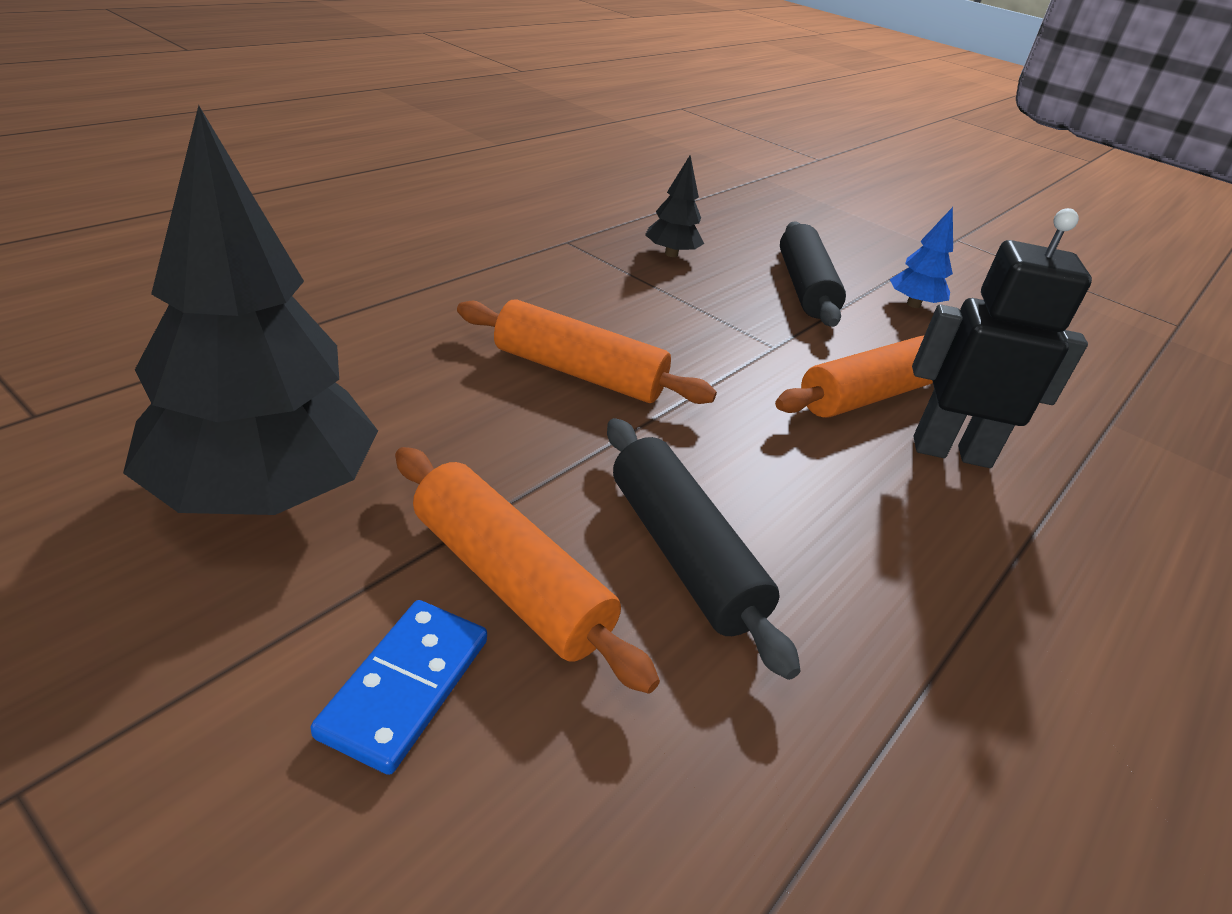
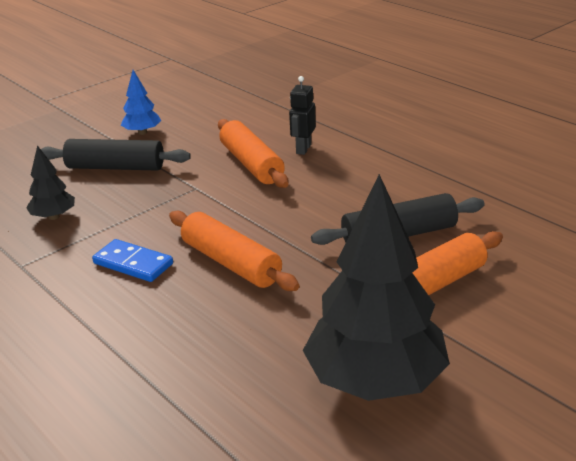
camera: 75 degrees left, 5 degrees down
(405, 686) = (505, 315): blue domino -> blue domino (133, 264)
(578, 373) = (231, 263): orange rolling pin -> orange rolling pin turned 75 degrees counterclockwise
(951, 451) = (303, 149): black robot -> black robot, size x0.58

